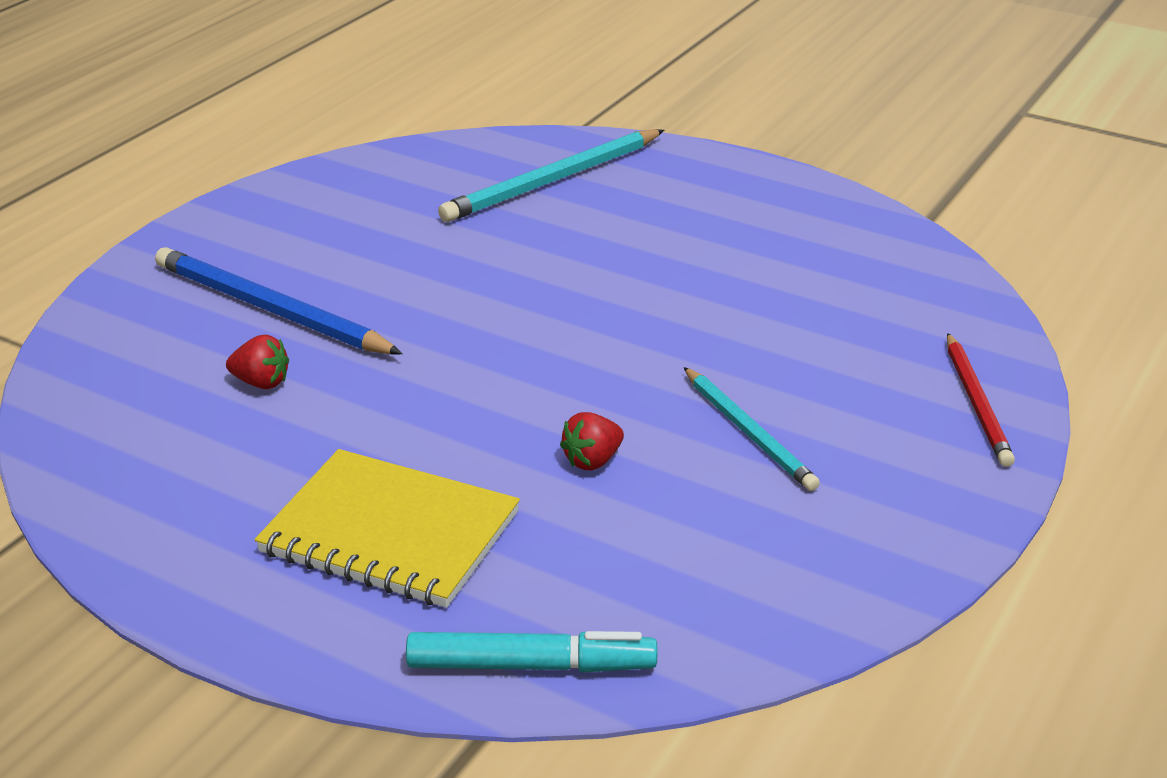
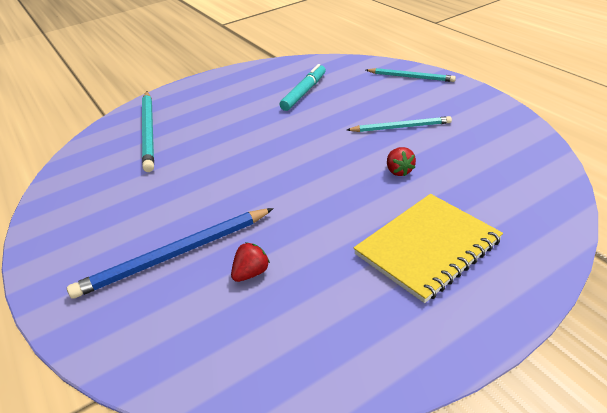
camera: 60 degrees left, 5 degrees up
(531, 666) = (550, 222): turquoise marker -> turquoise marker (304, 92)
(976, 402) = (410, 77): red pencil -> turquoise pencil

